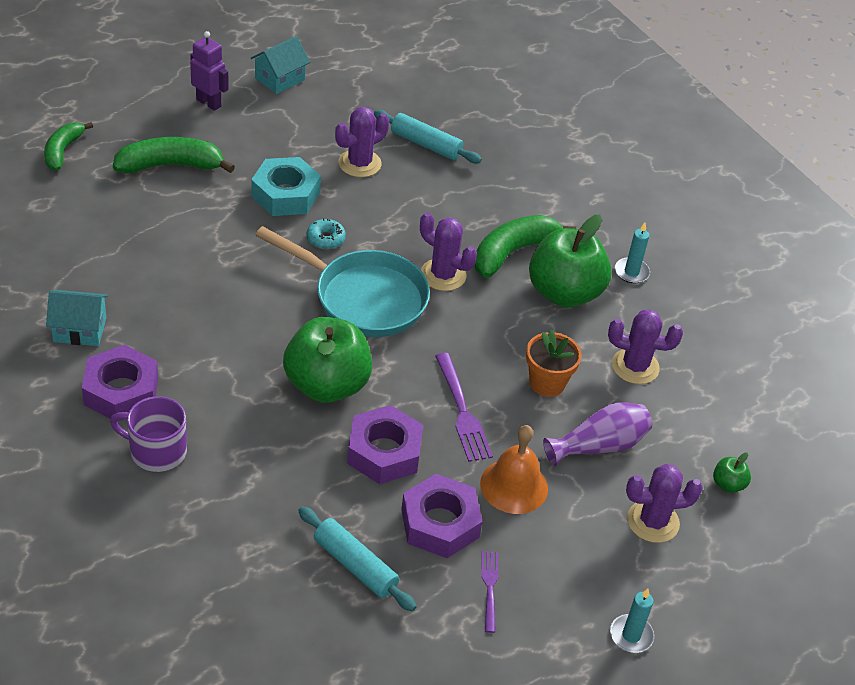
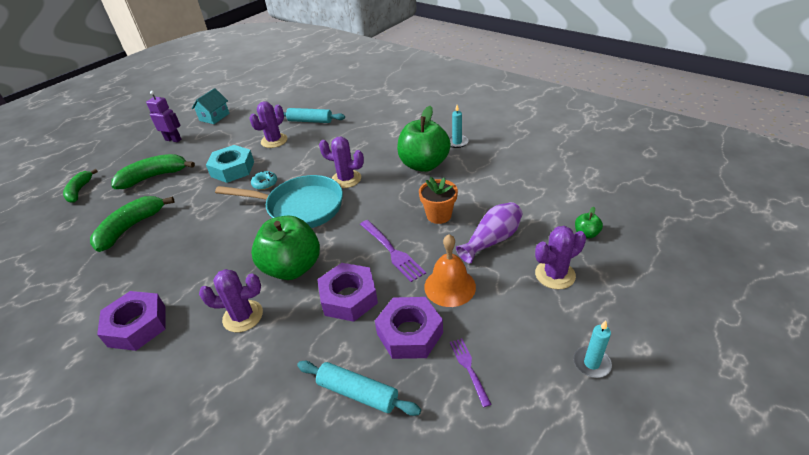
camera: 10 degrees left, 5 degrees down
(80, 330) = (100, 294): turquoise house -> none
(157, 451) = (172, 361): purple mug -> none
(512, 252) = (383, 154): green banana -> green banana (130, 228)
(635, 366) = (487, 188): purple cactus -> purple cactus (243, 316)

